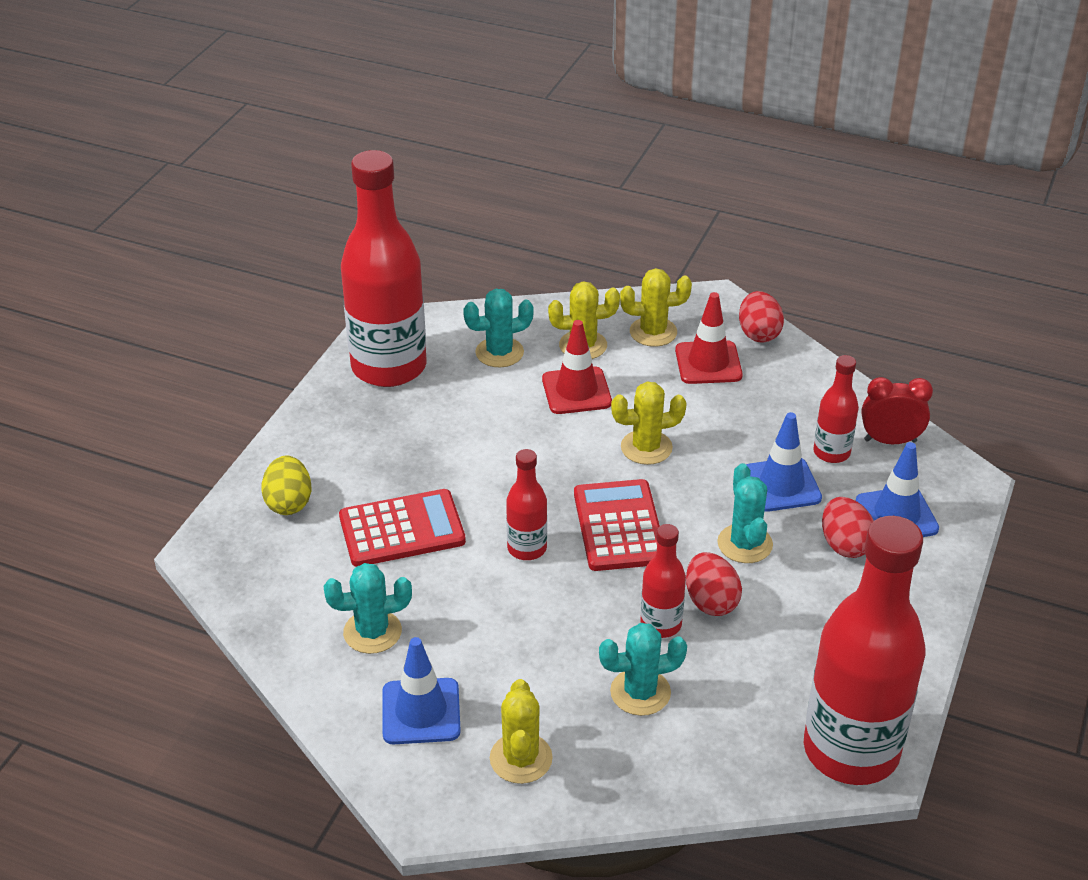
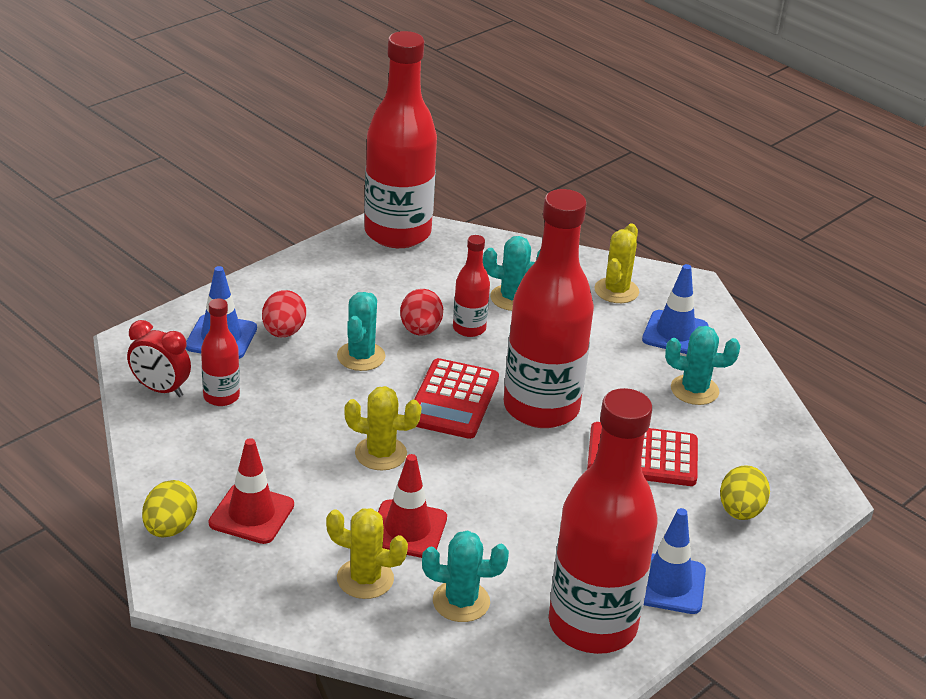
camera: 160 degrees left, 5 degrees down
(527, 548) = (541, 408): red bottle -> red bottle, size x2.16
(653, 332) = (278, 568): yellow cactus -> none
(758, 334) = (170, 528): red egg -> yellow egg
(781, 485) = (290, 387): blue traffic cone -> blue traffic cone (668, 584)

